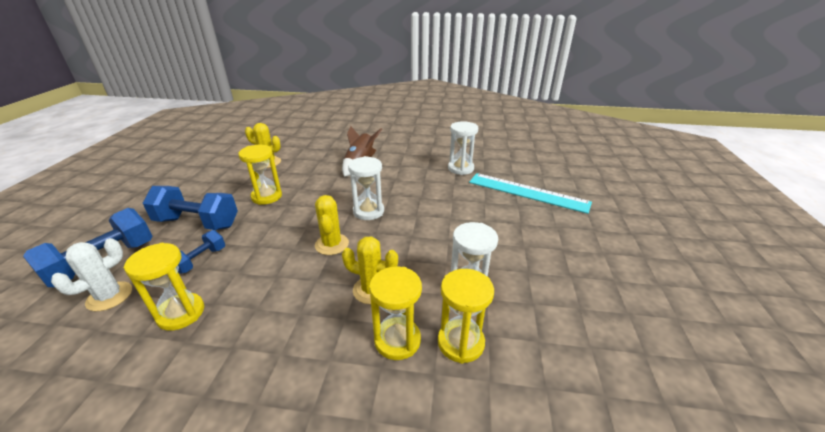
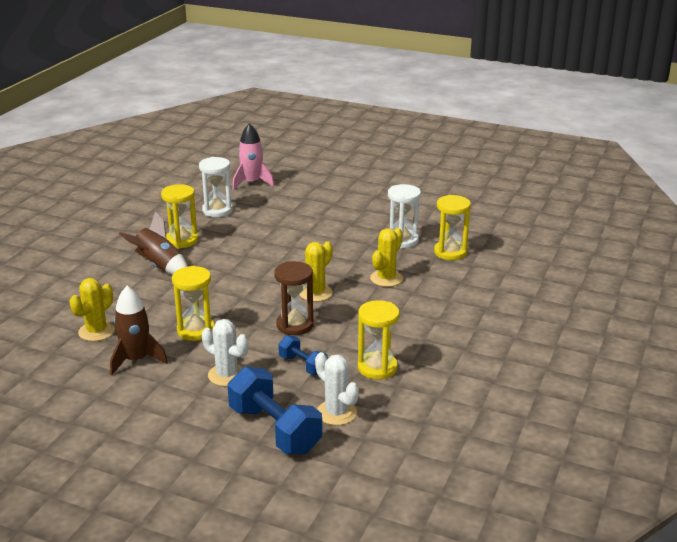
camera: 75 degrees left, 5 degrees down
(197, 223) = (227, 375): blue dumbbell -> white cactus
(229, 182) = (136, 360): none -> brown rocket
(272, 242) = (295, 325): none -> brown hourglass
(332, 244) = (315, 293): yellow cactus -> yellow cactus turned 60 degrees counterclockwise
(368, 211) = (270, 270): white hourglass -> none
(397, 340) = (440, 274): yellow hourglass -> yellow hourglass (182, 240)
(523, 173) = (252, 183): none -> pink rocket
(527, 192) = (287, 189): turquoise ruler -> none

